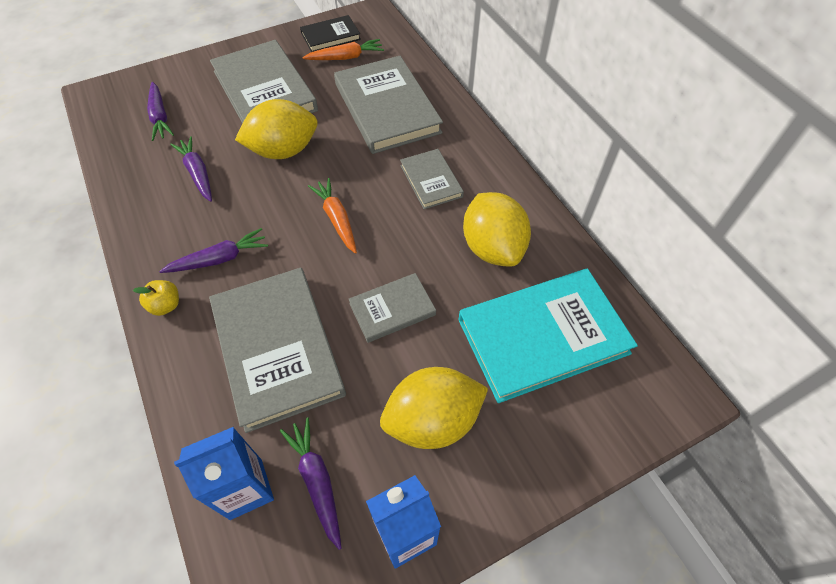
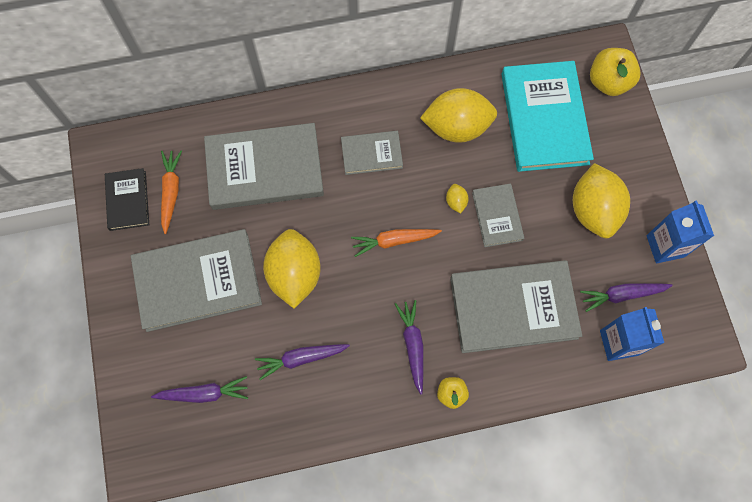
camera: 75 degrees left, 15 degrees up
(398, 265) = (456, 202): none -> yellow lemon
(634, 406) = (608, 82): none -> yellow apple

